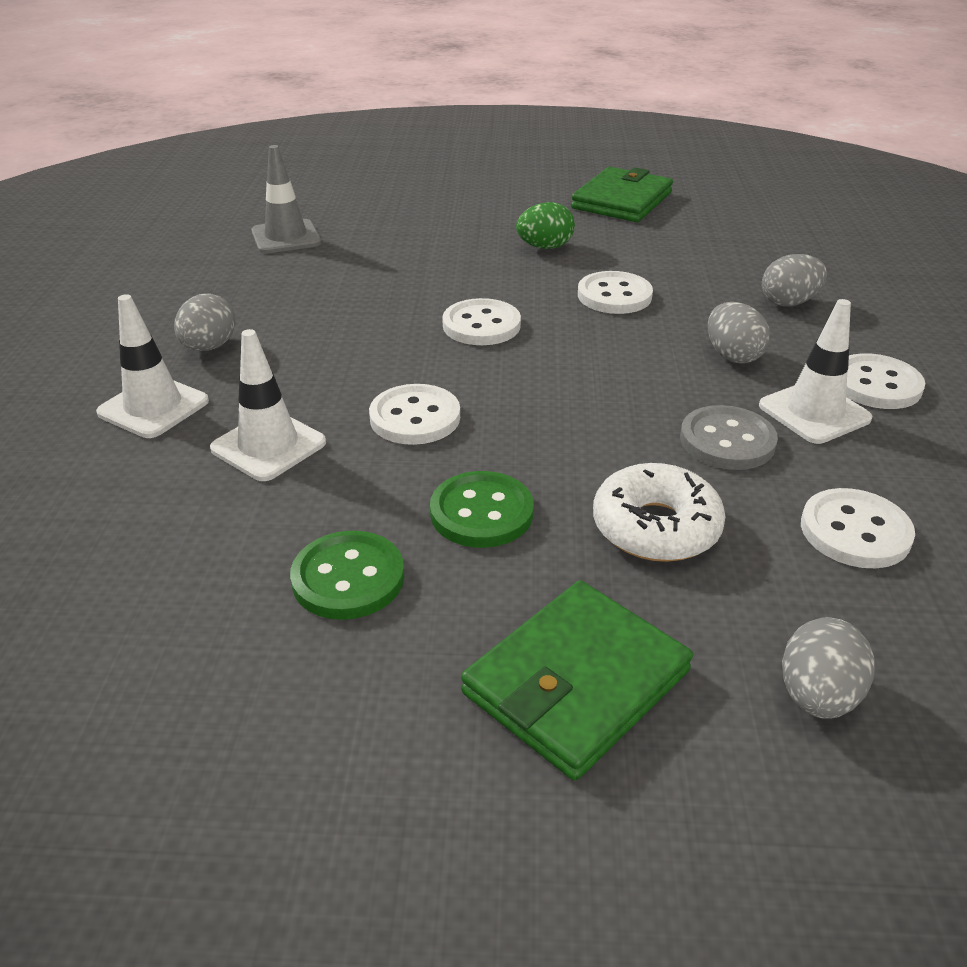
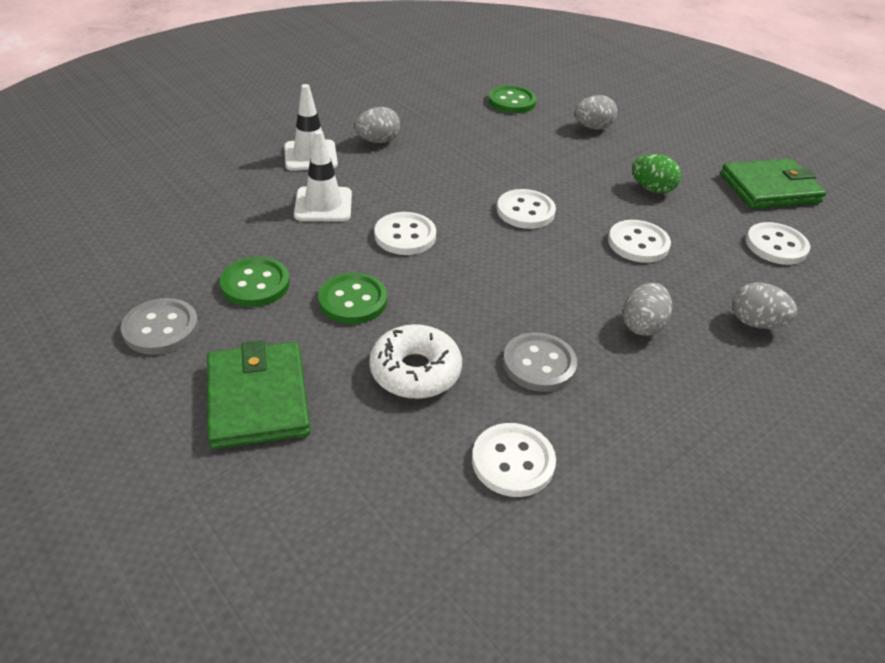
camera: 45 degrees right, 5 degrees up
(286, 237) = (511, 101): grey traffic cone -> green button
(327, 717) = (161, 328): none -> grey button
(576, 682) = (258, 398): green wallet -> green wallet turned 75 degrees clockwise
(814, 412) = (626, 391): white traffic cone -> none
(817, 696) = (337, 501): grey egg -> grey egg (592, 127)
(876, 385) = (706, 409): white button -> white button (776, 246)

